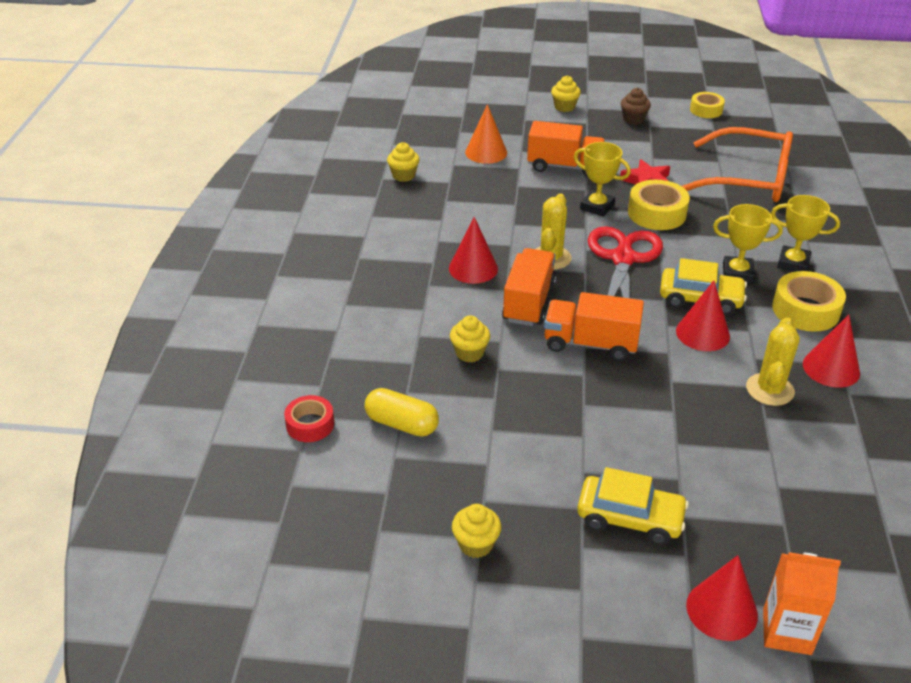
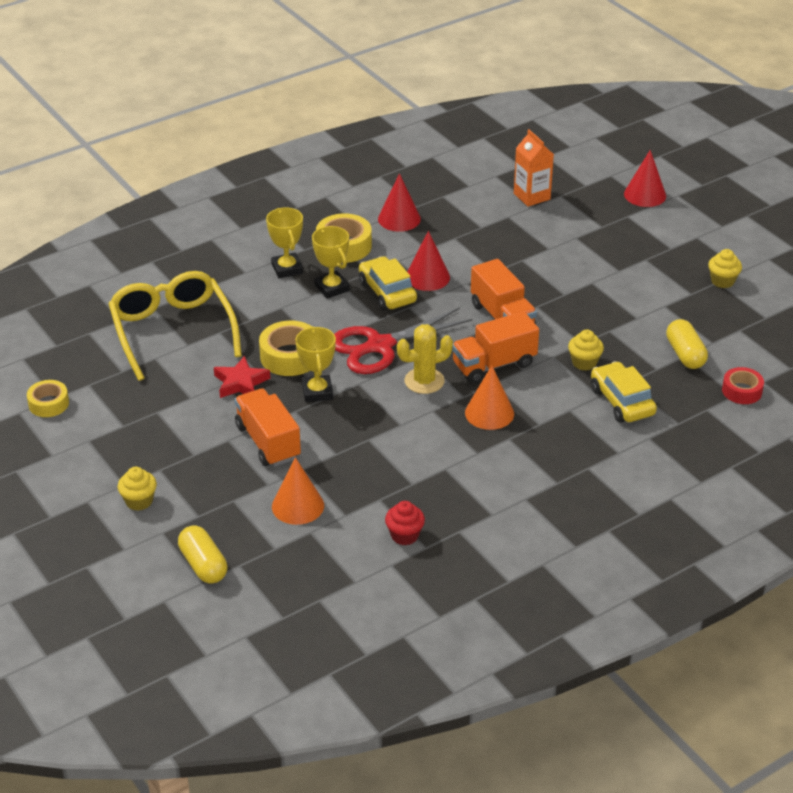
camera: 130 degrees left, 0 degrees up
(403, 176) = (404, 535): yellow cupcake -> red cupcake
(473, 268) = (489, 413): red cone -> orange cone
(479, 106) = (203, 565): none -> yellow capsule
(630, 518) = (629, 241): yellow car -> yellow car (622, 401)
(633, 119) = (120, 441): brown cupcake -> none
(747, 179) = (173, 331): orange glasses -> yellow glasses
(769, 390) = (452, 233): yellow cactus -> none
(787, 631) = (629, 174): orange carton -> orange carton (532, 196)

